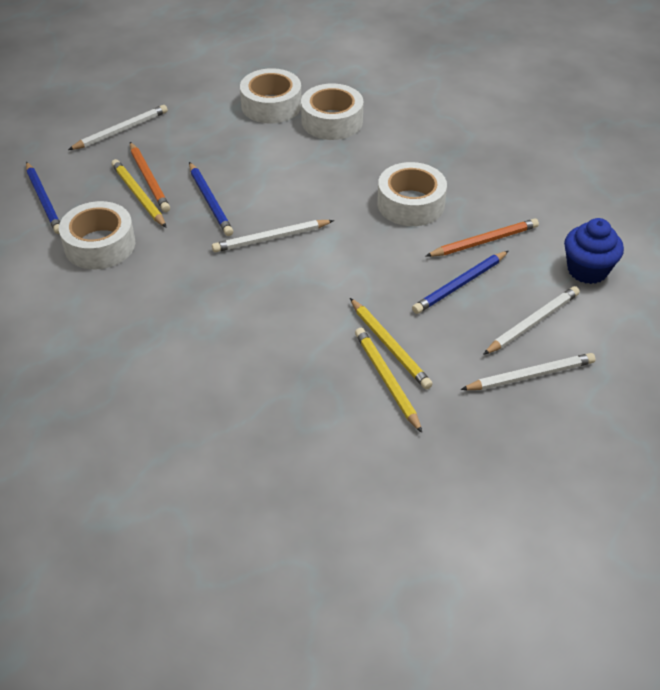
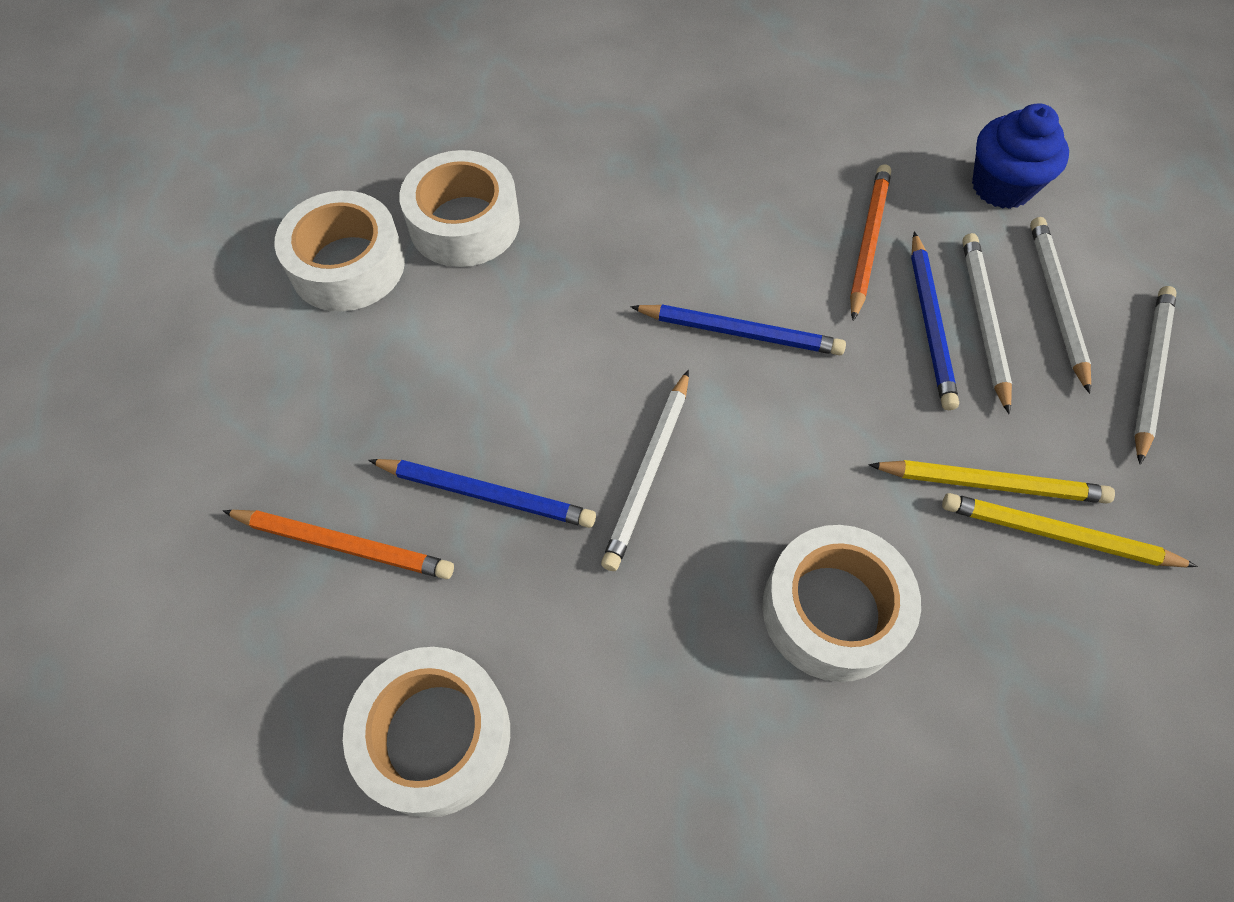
camera: 50 degrees left, 15 degrees up
(44, 200) = (222, 755): blue pencil -> blue pencil (740, 332)
(121, 130) = (172, 503): white pencil -> white pencil (983, 320)
(138, 195) = (368, 588): yellow pencil -> none
(410, 204) = (726, 262): white tape -> white tape (832, 610)

